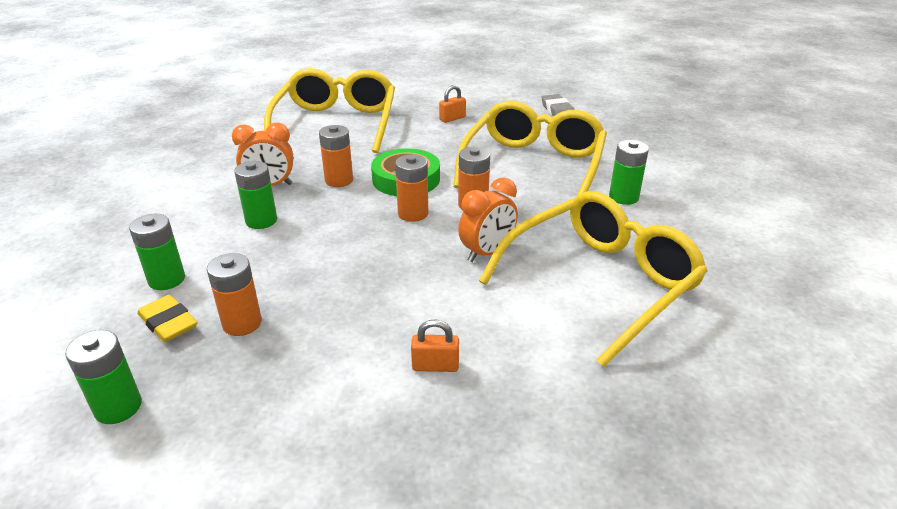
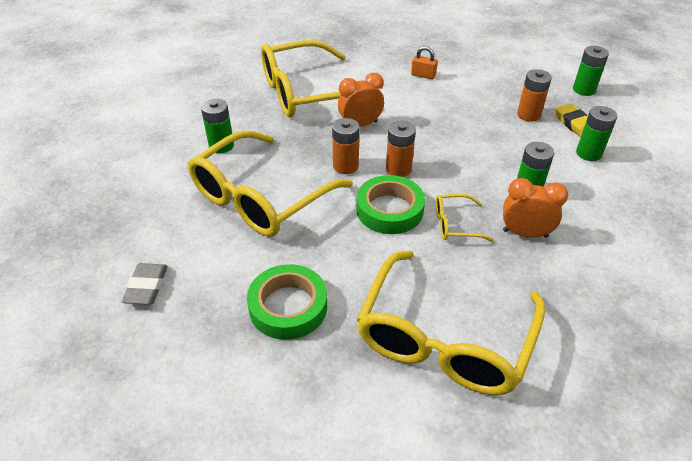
camera: 160 degrees left, 10 degrees up
(339, 180) = (455, 224): orange battery -> yellow glasses
(452, 118) = (288, 306): orange padlock -> green tape

